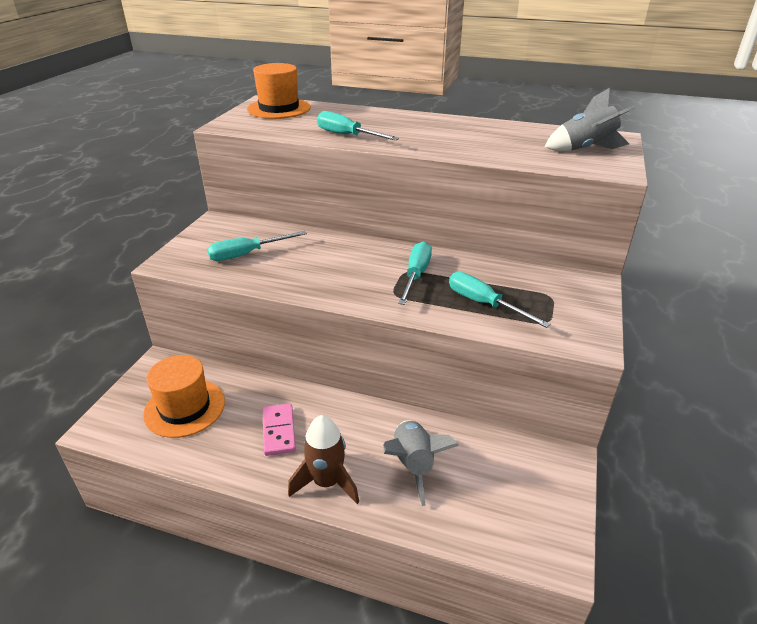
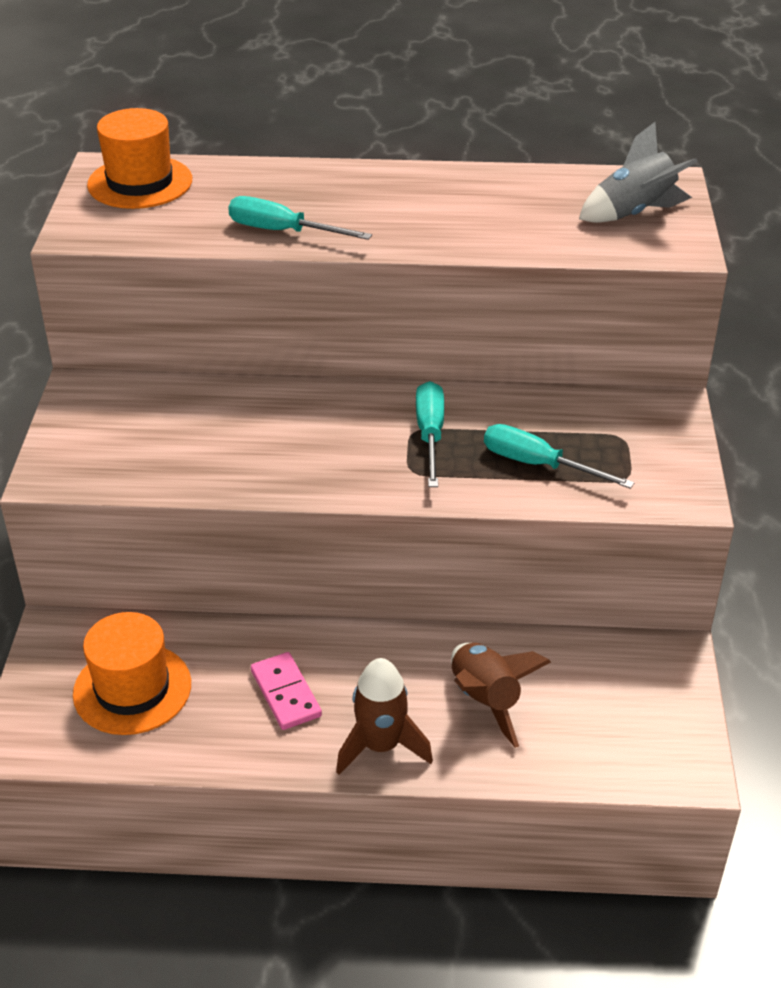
camera: 15 degrees left, 5 degrees up
(247, 254) = (164, 440): turquoise screwdriver -> none
(413, 465) = (485, 700): grey rocket -> brown rocket

